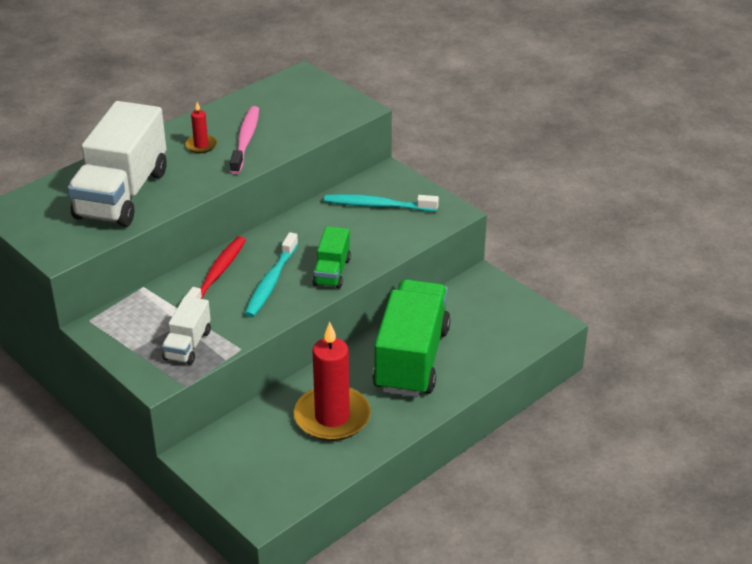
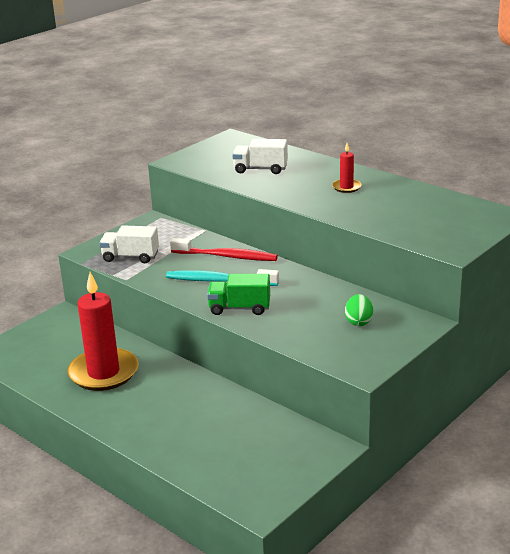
camera: 85 degrees right, 10 degrees down
(122, 194) = (260, 169): white truck -> white truck, size x0.49
(245, 140) = (364, 203): pink toothbrush -> none
(378, 205) = (358, 322): turquoise toothbrush -> green egg
(411, 359) = (186, 409): green truck -> none

